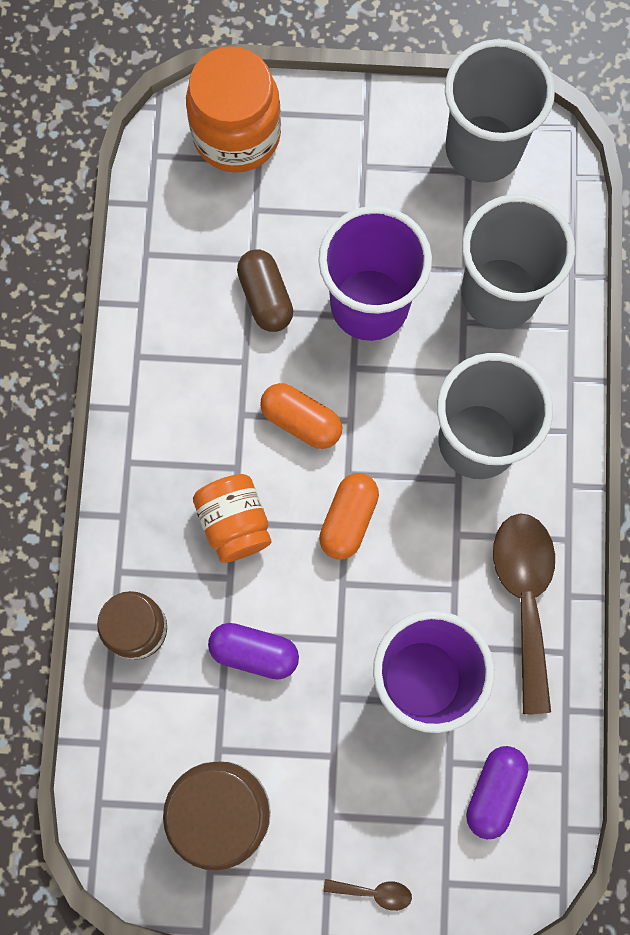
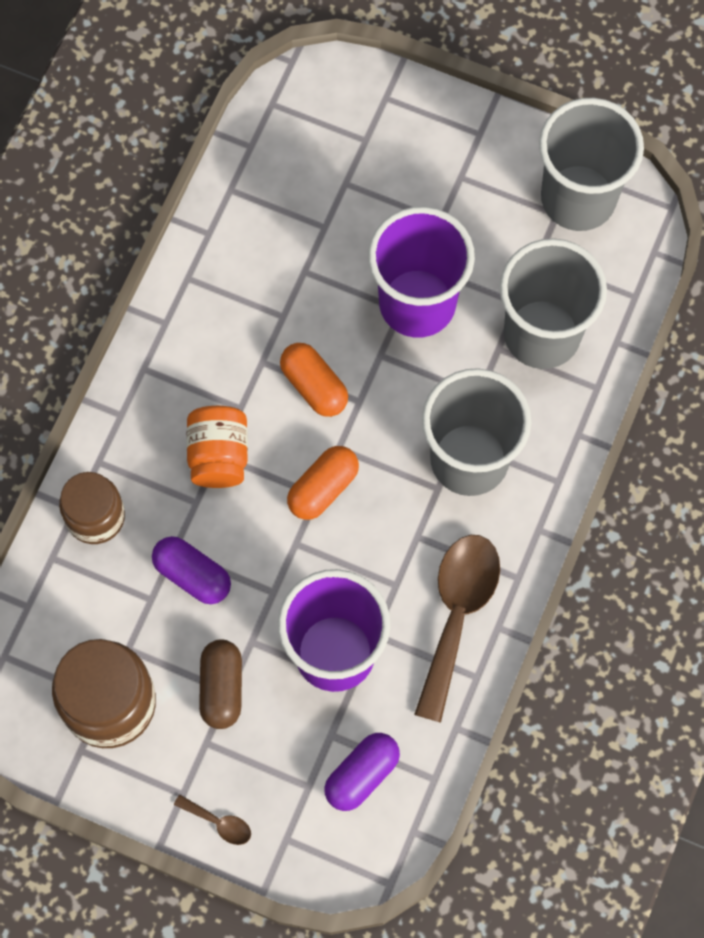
camera: 20 degrees right, 5 degrees down
(236, 134) = (354, 110): orange jar -> none
(265, 297) = (324, 264): brown capsule -> brown capsule (221, 688)

